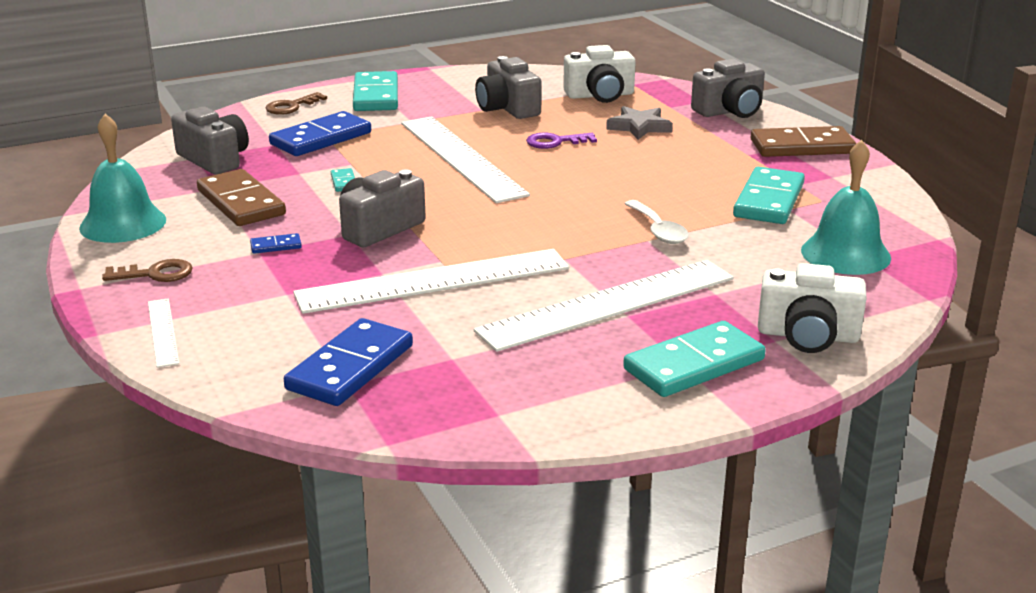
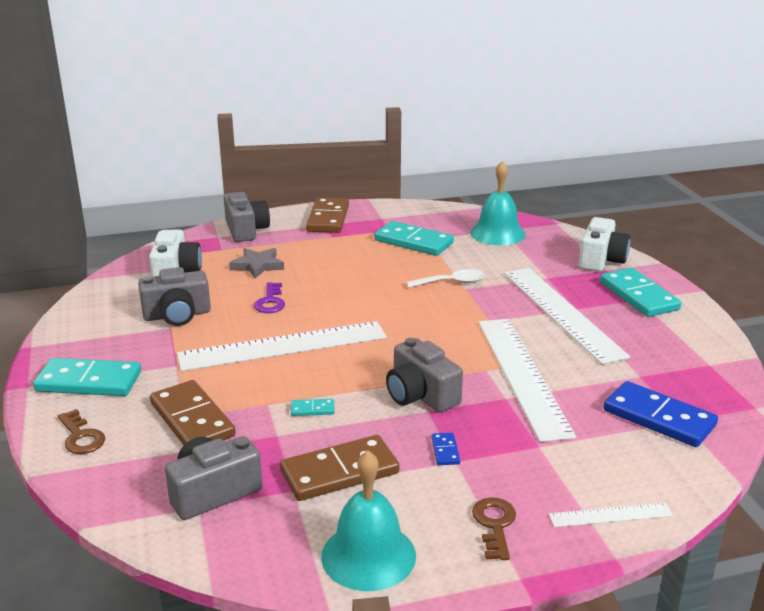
camera: 80 degrees left, 0 degrees up
(321, 138) = (192, 419): blue domino -> brown domino

